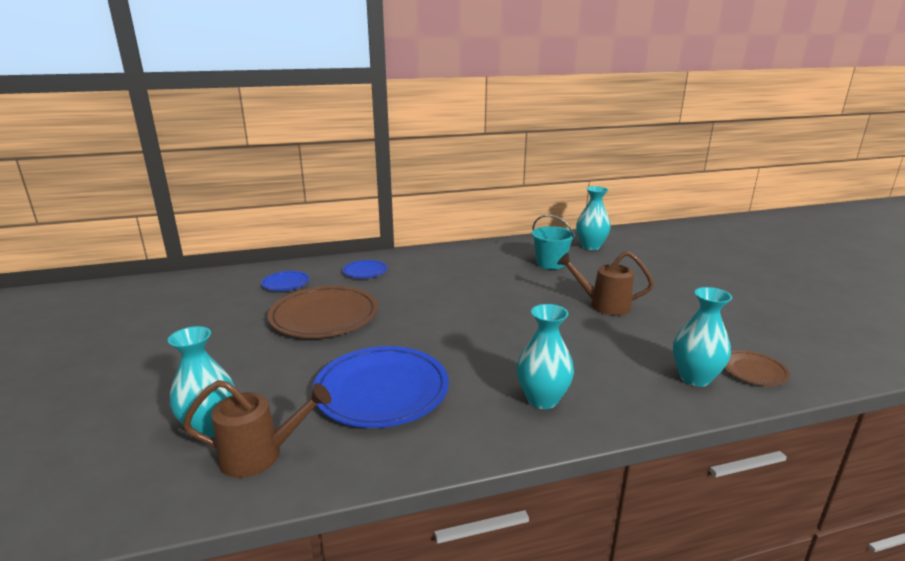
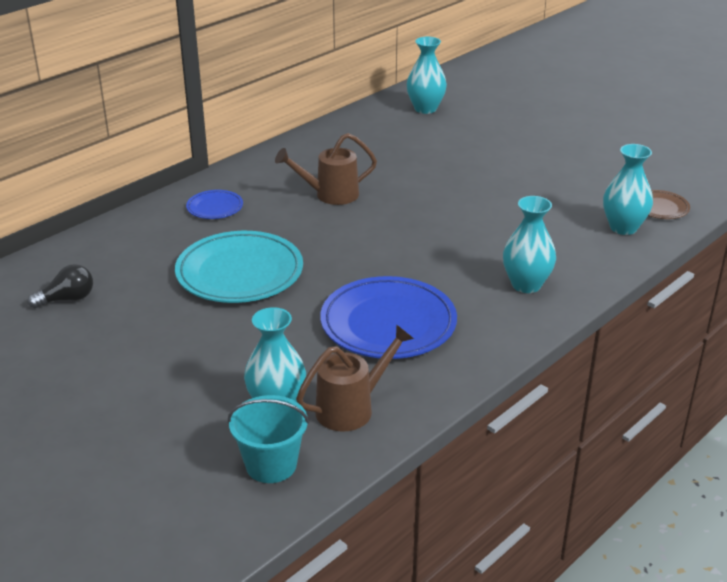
camera: 30 degrees left, 10 degrees up
(201, 301) = (67, 299): none -> black light bulb
(286, 283) = (140, 249): blue plate -> none
(324, 316) = (239, 273): brown plate -> turquoise plate
(550, 263) = (405, 142): turquoise bucket -> turquoise bucket (271, 465)
(603, 305) = (498, 178): brown watering can -> brown watering can (330, 195)

